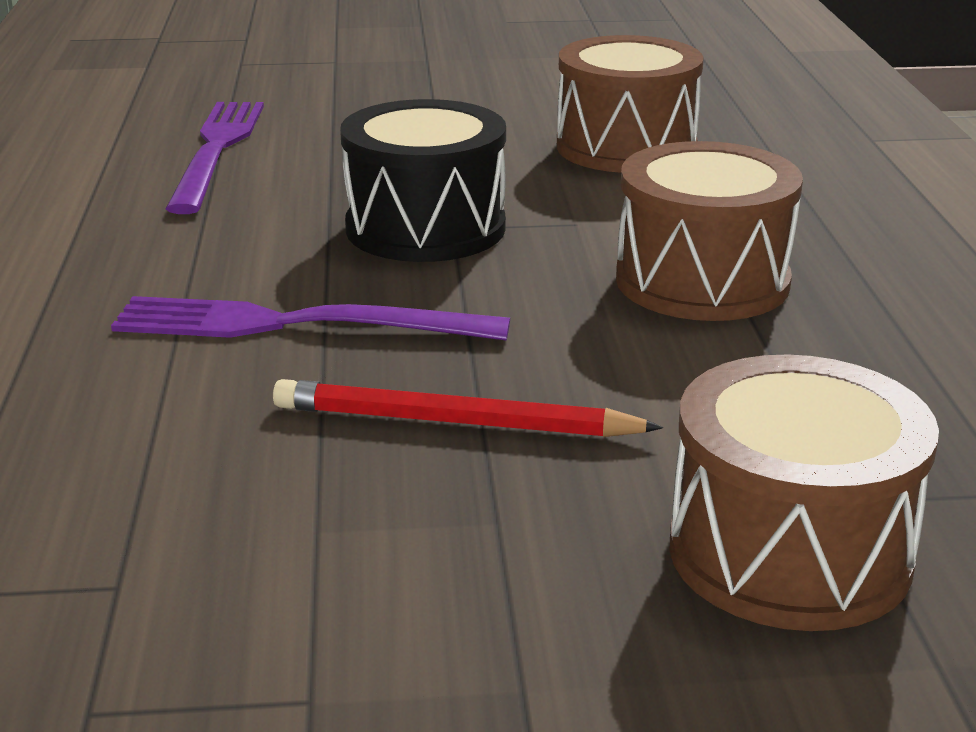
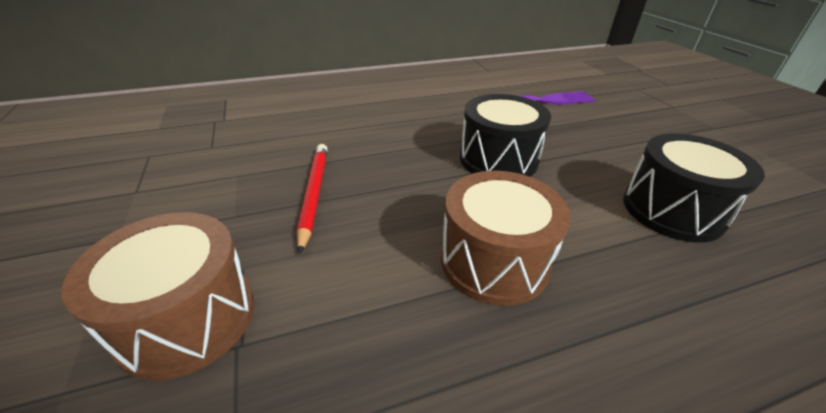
camera: 75 degrees right, 10 degrees up
(295, 324) = (388, 145): purple fork -> none
(626, 147) = (672, 210): brown drum -> black drum

